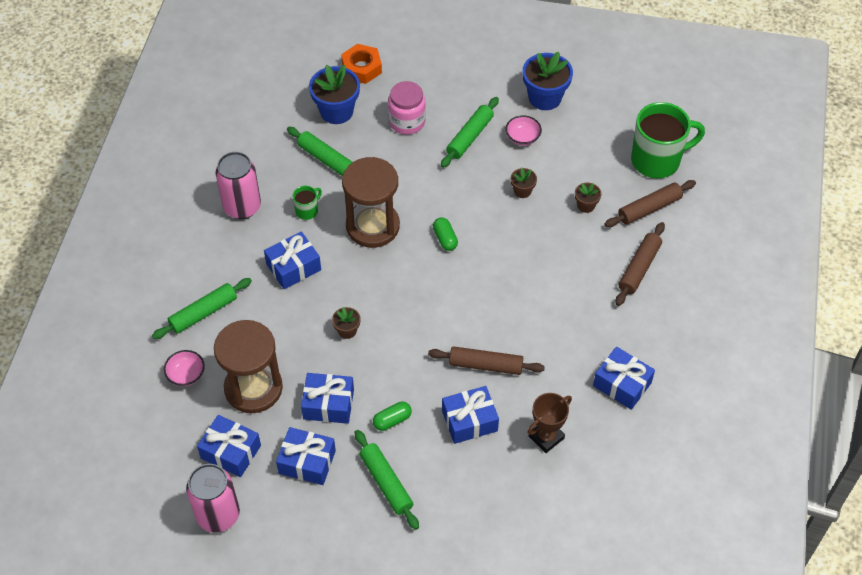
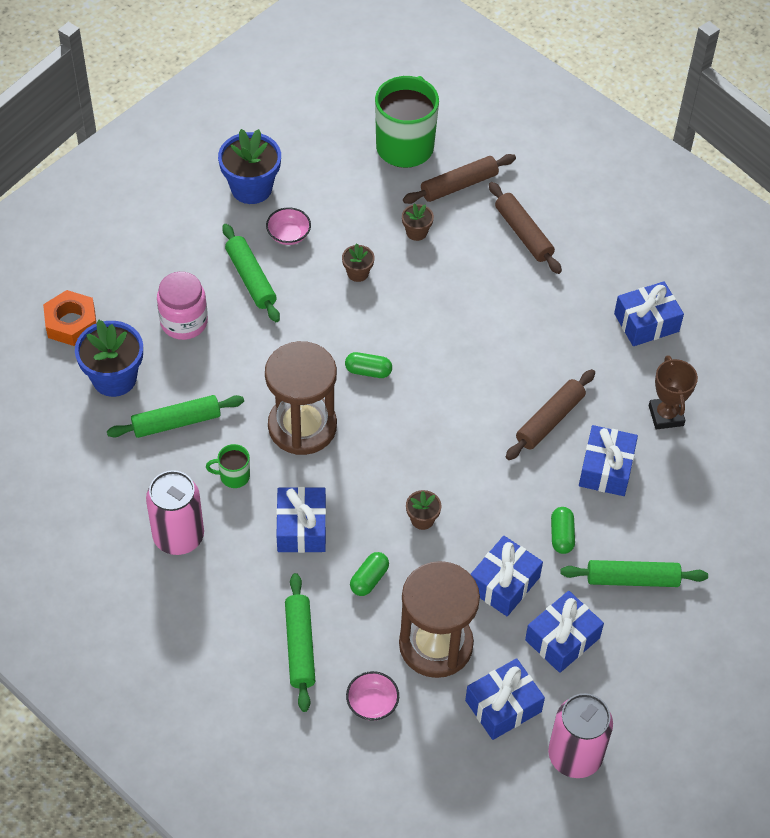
camera: 60 degrees left, 0 degrees up
(279, 324) = (369, 579): none -> green capsule
(307, 211) = (233, 476): green mug -> green mug turned 75 degrees counterclockwise
(649, 208) = (459, 185): brown rolling pin -> brown rolling pin turned 60 degrees clockwise

